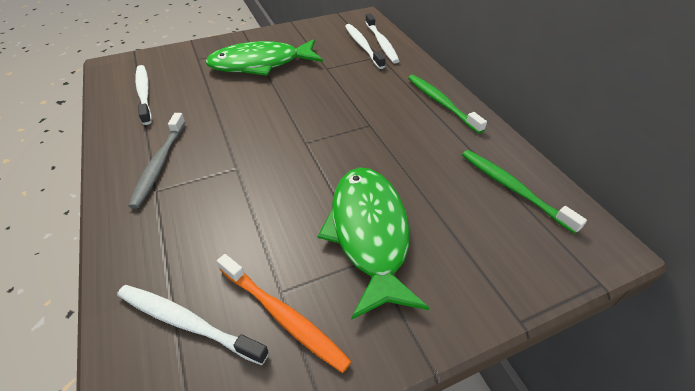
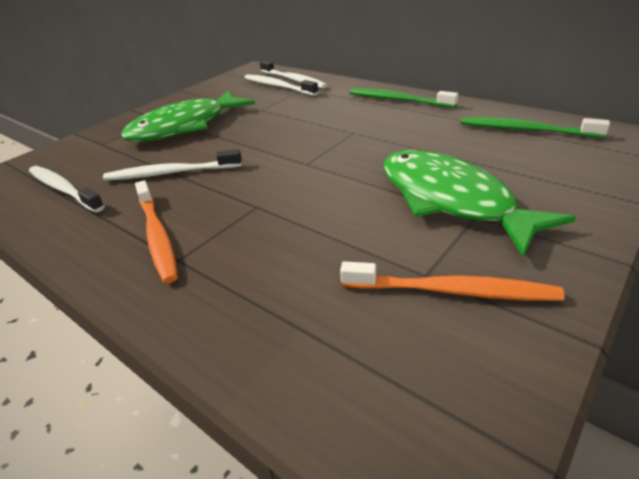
camera: 25 degrees left, 10 degrees down
(159, 164) = (157, 236): grey toothbrush -> orange toothbrush
(187, 322) = (359, 345): white toothbrush -> white toothbrush (170, 173)

